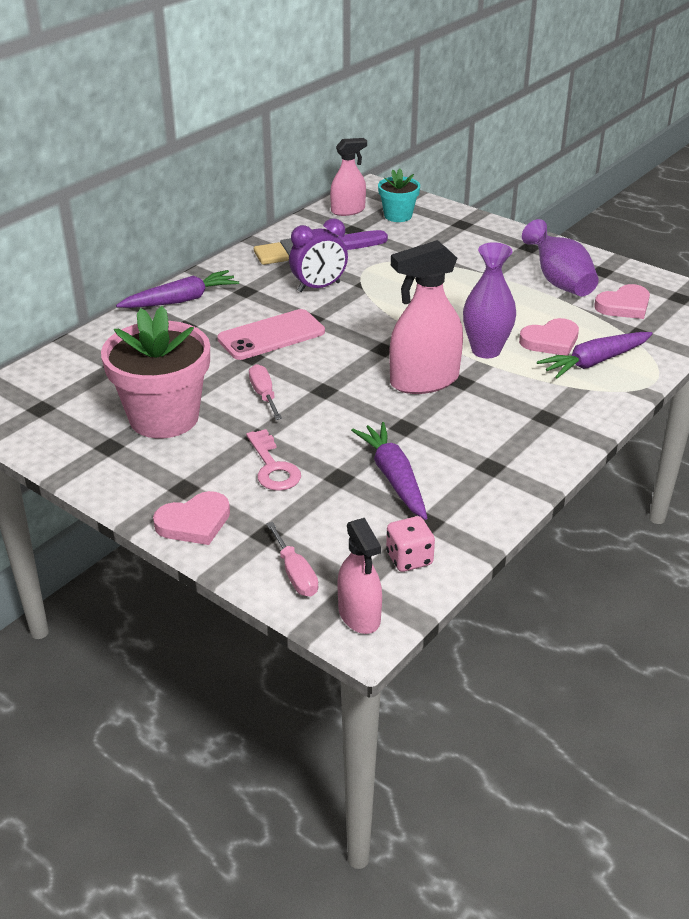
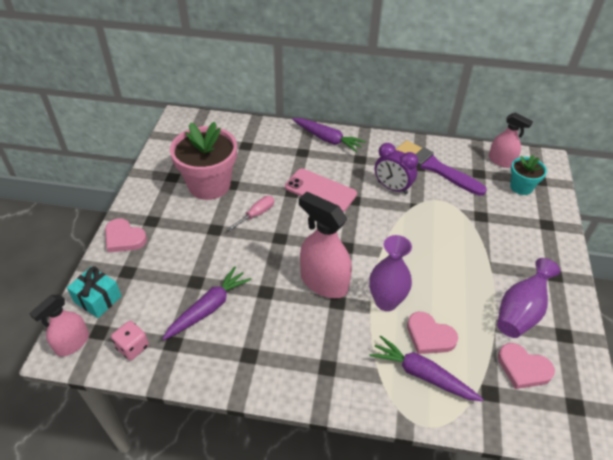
camera: 60 degrees right, 10 degrees up
(273, 467) = (189, 248): pink key -> none
(295, 574) = (98, 299): pink screwdriver -> turquoise gift

